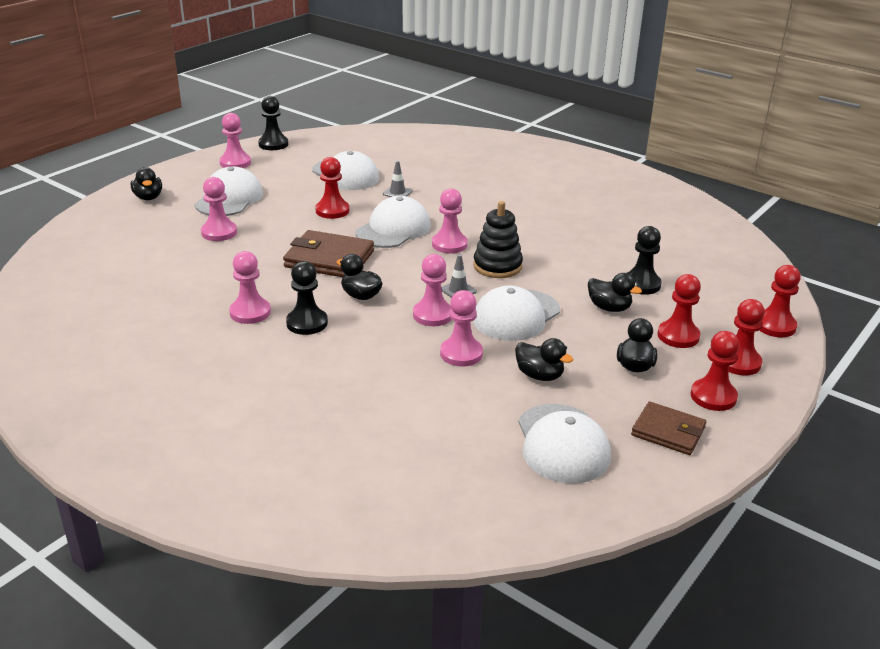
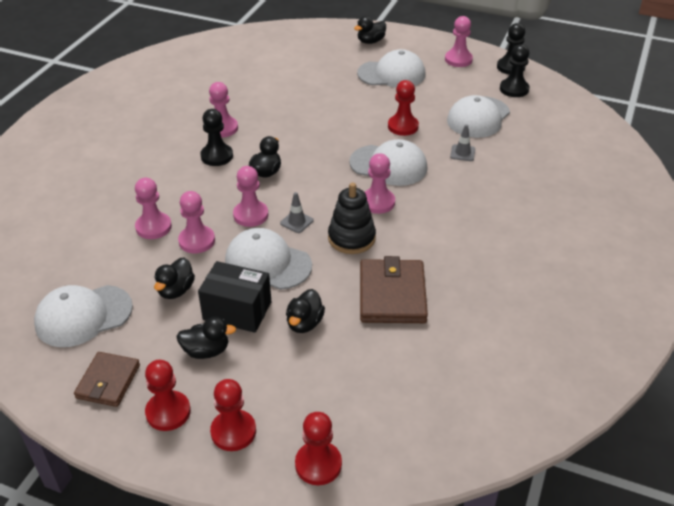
camera: 75 degrees right, 10 degrees up
(219, 232) = (333, 85): pink pawn -> pink pawn (153, 227)
(329, 259) = (317, 144): brown wallet -> brown wallet (392, 295)
(582, 341) = (237, 311): none -> black box
(641, 284) = (362, 343): black pawn -> black pawn (514, 89)
(678, 336) = (269, 380): red pawn -> none

